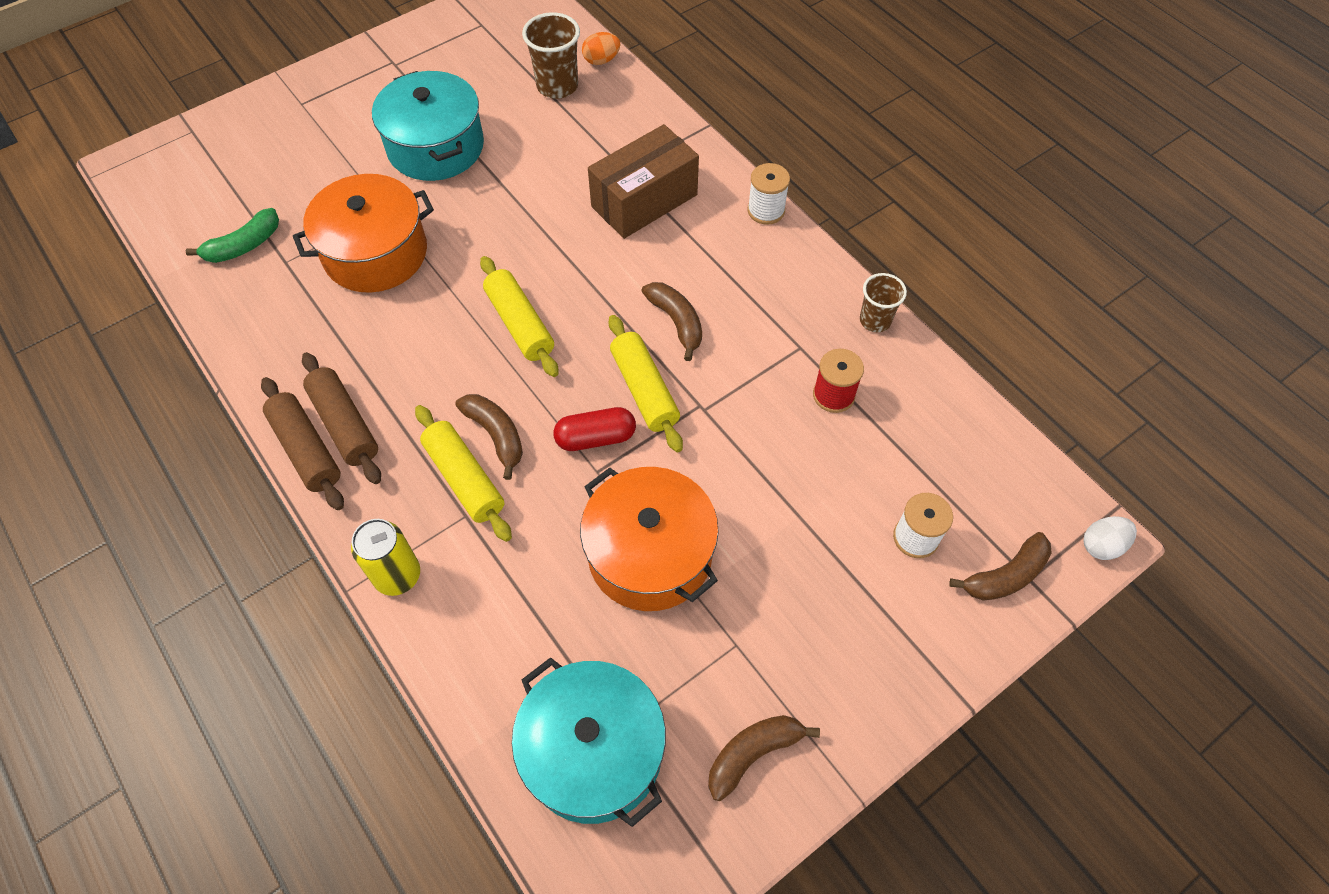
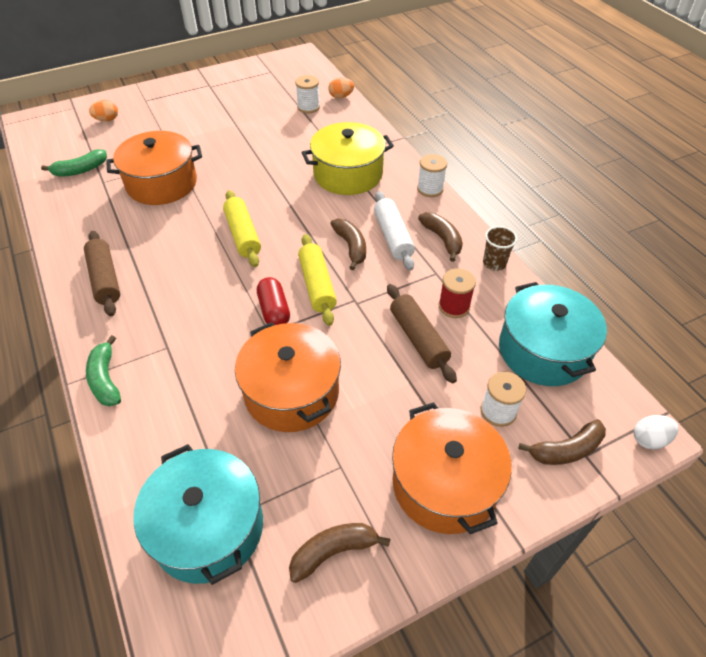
camera: 10 degrees right, 10 degrees down
(253, 148) = (107, 120): none -> orange egg
(306, 450) = (74, 291): brown rolling pin -> brown rolling pin (418, 338)
(397, 575) = (106, 379): yellow can -> green banana
(436, 147) = (220, 131): turquoise pot -> turquoise pot (543, 350)
(465, 479) = (174, 324): yellow rolling pin -> none
(496, 435) = (205, 299): brown banana -> brown banana (442, 239)
(557, 86) = (308, 107): brown cup -> white spool
(596, 438) = (274, 310): red capsule -> red capsule turned 75 degrees clockwise
(644, 200) = (348, 174): brown box -> yellow pot
(730, 297) = (393, 237): none -> white rolling pin
(868, 645) = (445, 484): none -> orange pot

